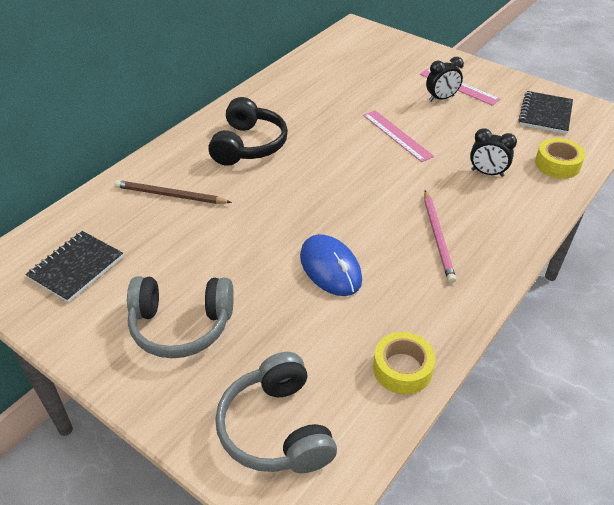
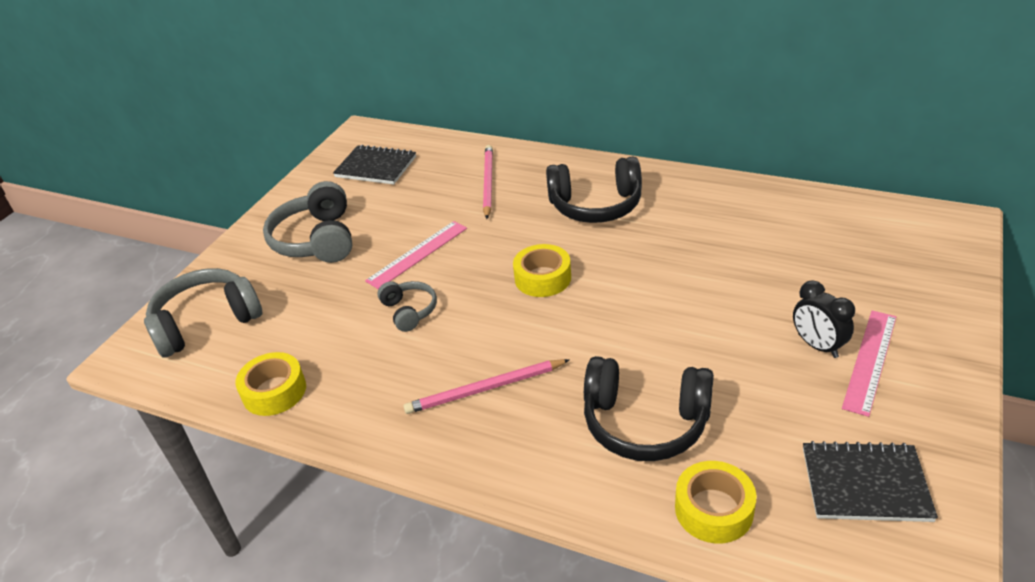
camera: 80 degrees right, 5 degrees down
(170, 195) = (488, 183): brown pencil -> pink pencil
(325, 188) = (543, 278): none -> yellow tape
(330, 268) = (409, 311): blue mouse -> grey headphones
(397, 135) = (687, 316): pink ruler -> pink ruler (417, 254)
(487, 173) = (645, 422): black clock -> black headphones

